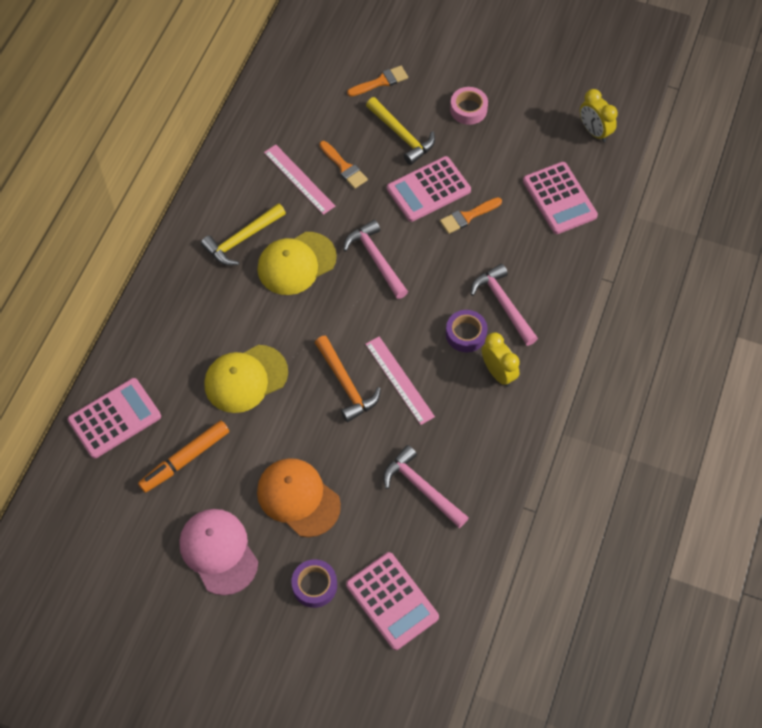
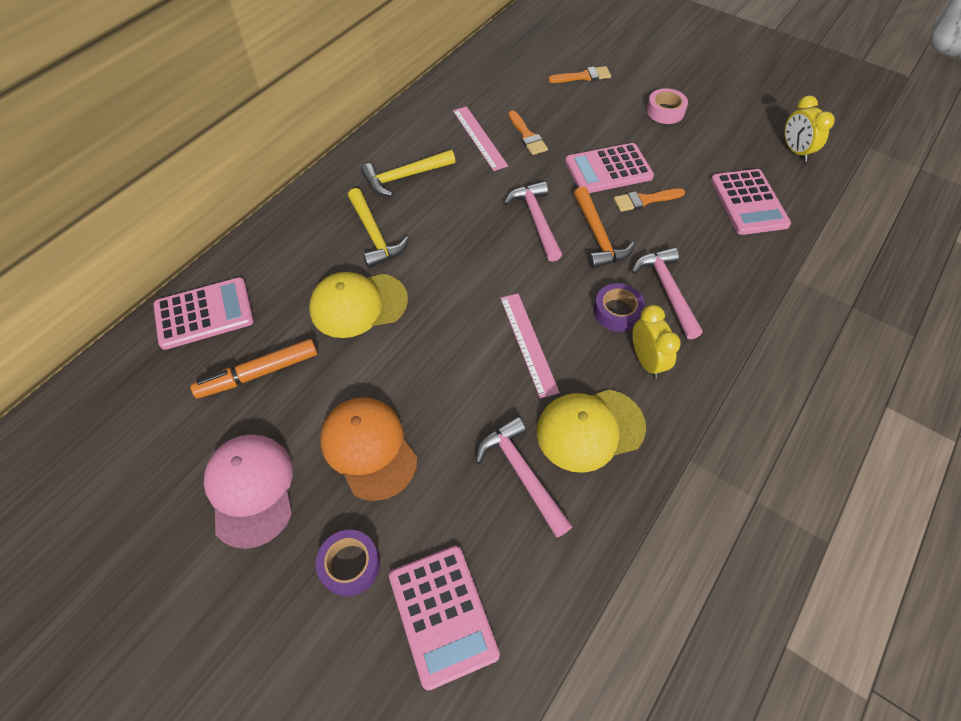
camera: 15 degrees right, 5 degrees down
(296, 263) = (451, 208): yellow cap -> yellow cap (590, 429)
(346, 384) = (466, 335): orange hammer -> orange hammer (597, 236)
(401, 135) = (592, 120): yellow hammer -> yellow hammer (374, 235)

